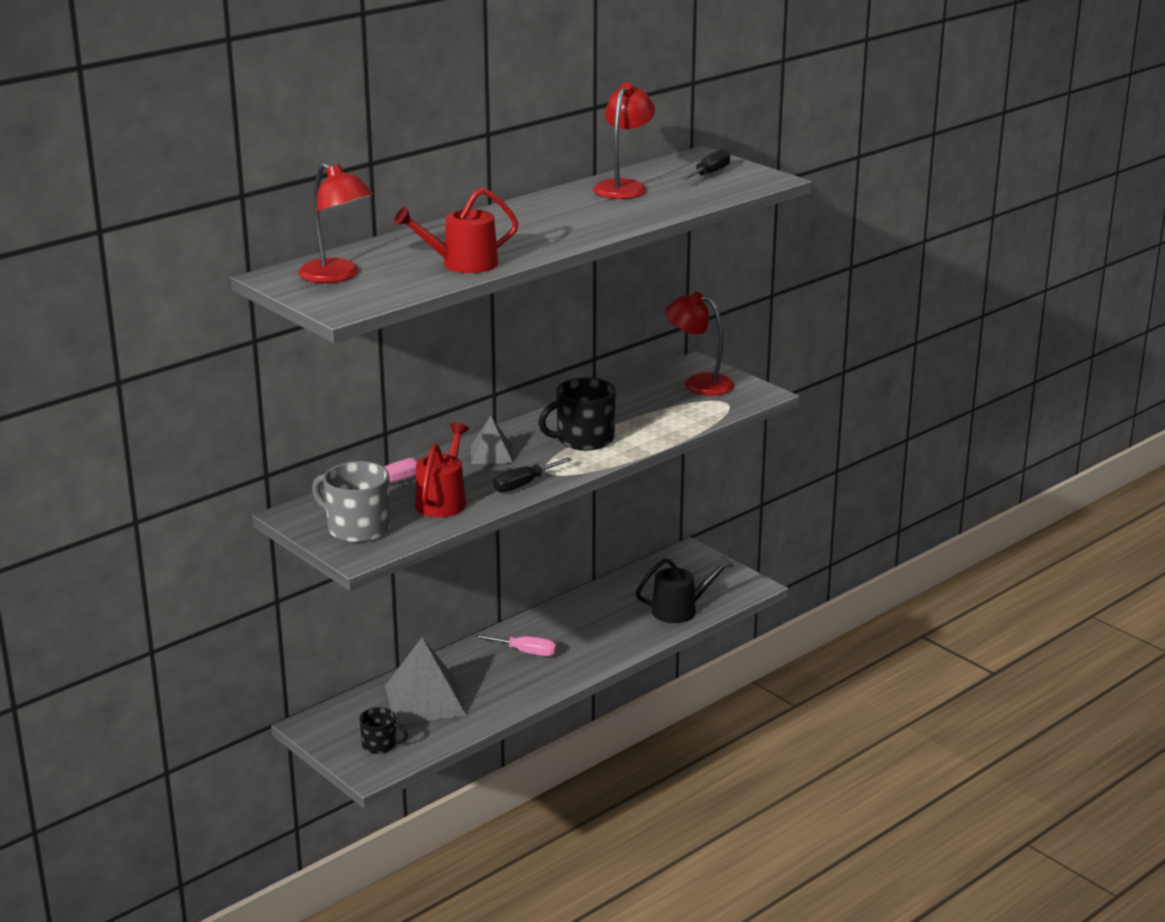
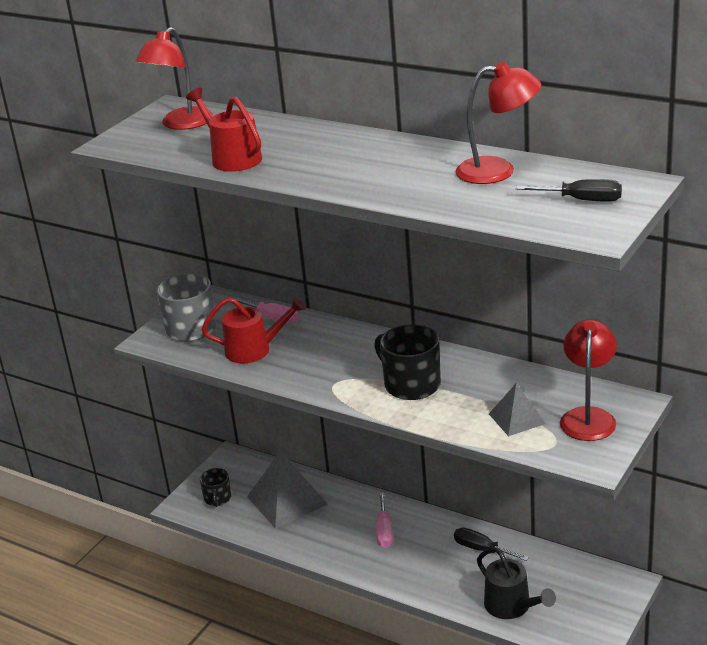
camera: 75 degrees right, 5 degrees up
(491, 454) = (353, 347): grey pyramid -> grey pyramid (517, 418)
(523, 484) = (303, 378): black screwdriver -> black screwdriver (482, 549)

